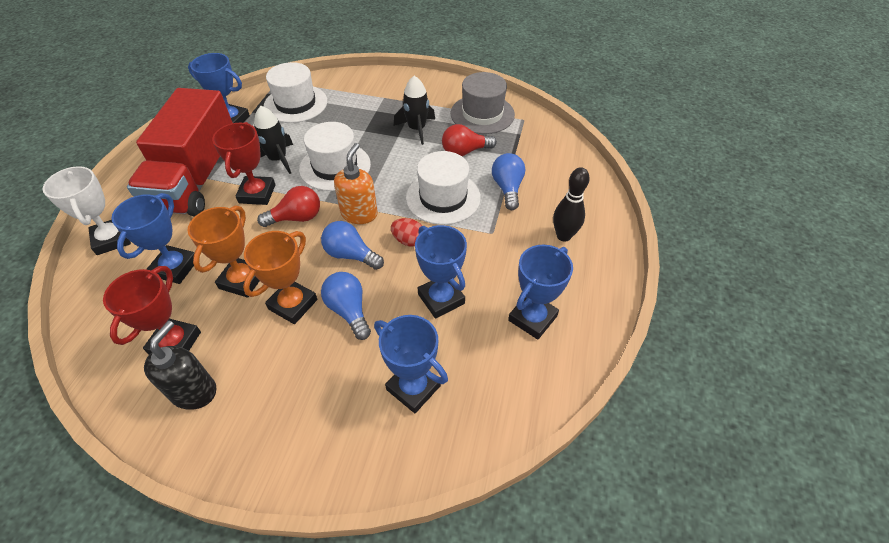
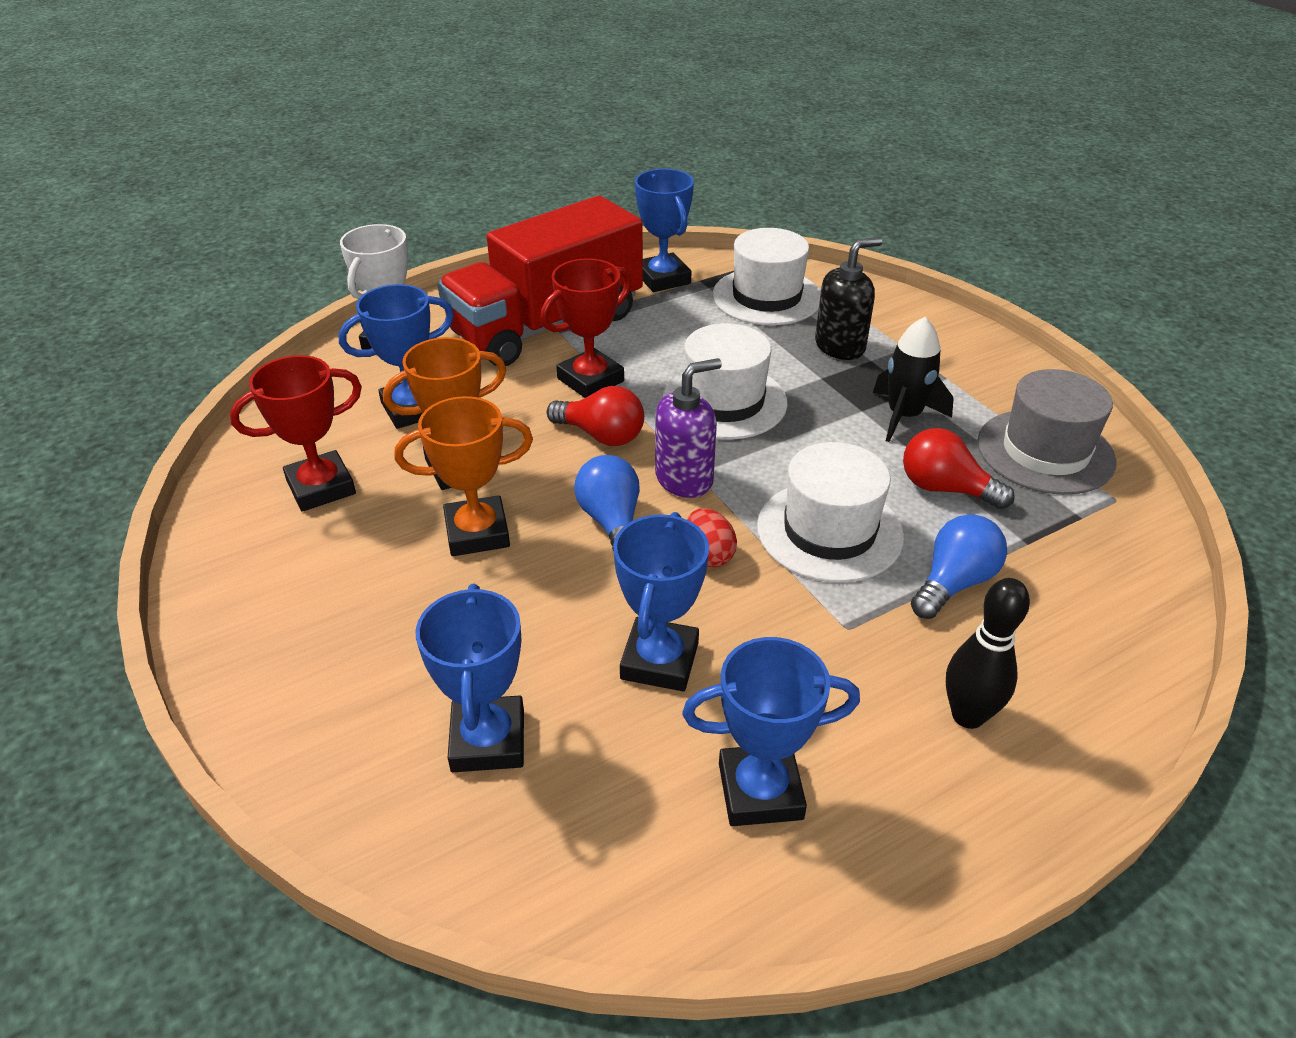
camera: 45 degrees right, 10 degrees down
(194, 391) = (278, 551): black soap dispenser -> black soap dispenser (840, 346)
(278, 159) = (663, 353): black rocket -> none
(349, 310) = (528, 587): blue light bulb -> none
(359, 214) = (684, 479): orange soap dispenser -> purple soap dispenser

